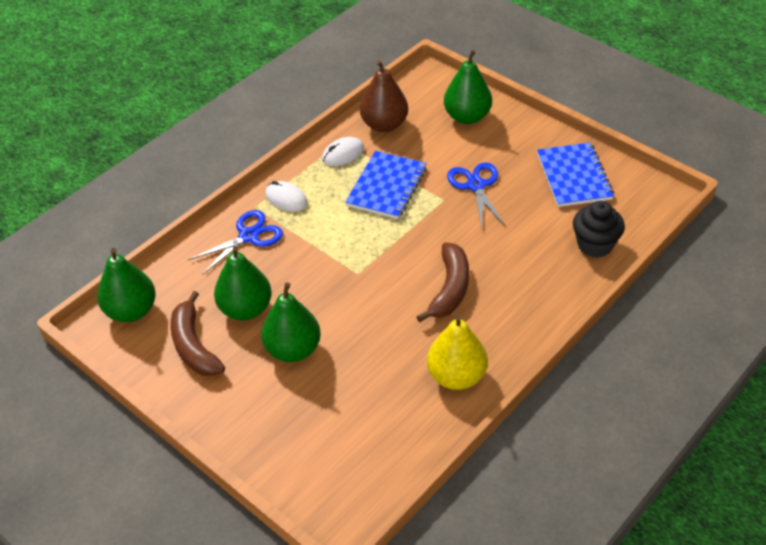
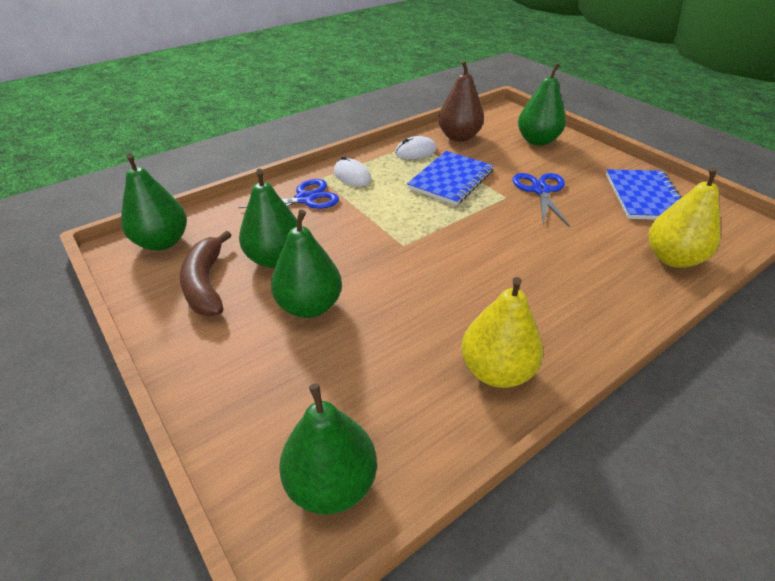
camera: 10 degrees right, 5 degrees down
(355, 479) = (331, 483): none -> green pear
(450, 289) = (501, 275): brown banana -> none
(595, 245) = (672, 258): black cupcake -> yellow pear

